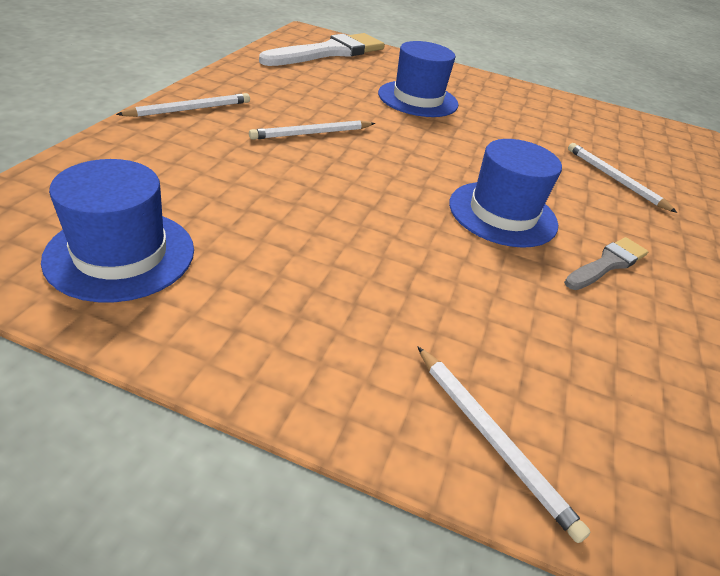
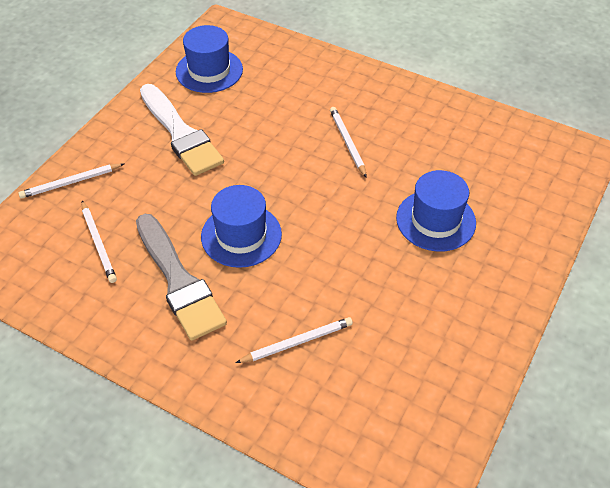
camera: 105 degrees right, 10 degrees up
(189, 109) = (371, 83): white pencil -> white pencil (98, 243)
(329, 52) = (531, 165): white brush -> white brush (181, 134)
(607, 264) = (179, 281): grey brush -> grey brush, size x1.92

